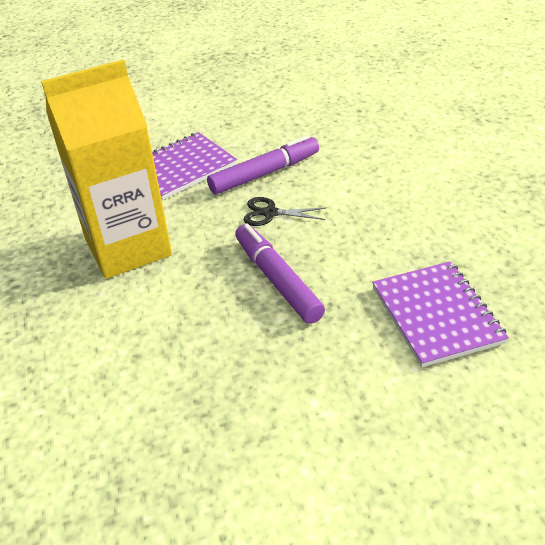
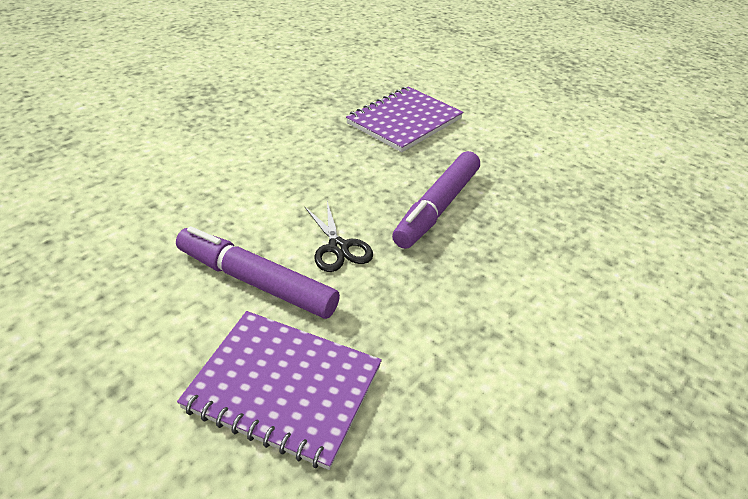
camera: 125 degrees left, 0 degrees up
(128, 247) = (493, 353): yellow carton -> none

